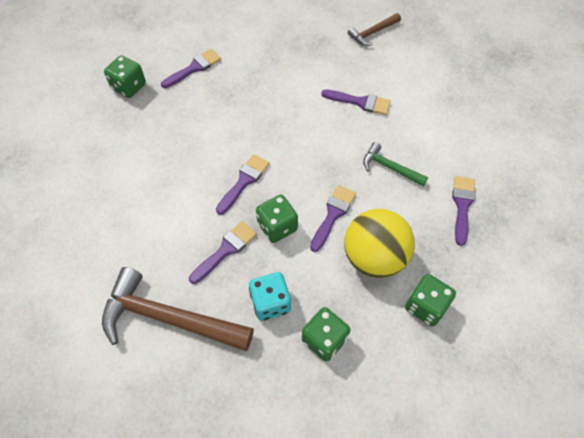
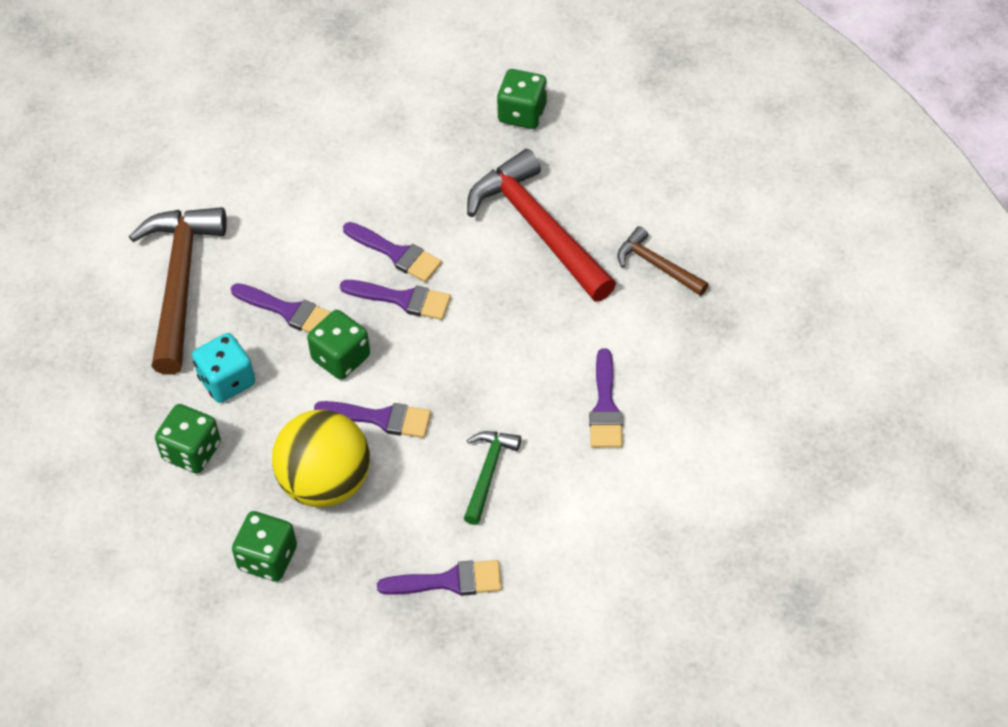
camera: 75 degrees right, 5 degrees down
(194, 68) = (590, 176): purple brush -> purple brush (396, 254)
(220, 101) = (538, 228): none -> red hammer
(372, 33) = (773, 391): brown hammer -> brown hammer (657, 265)

